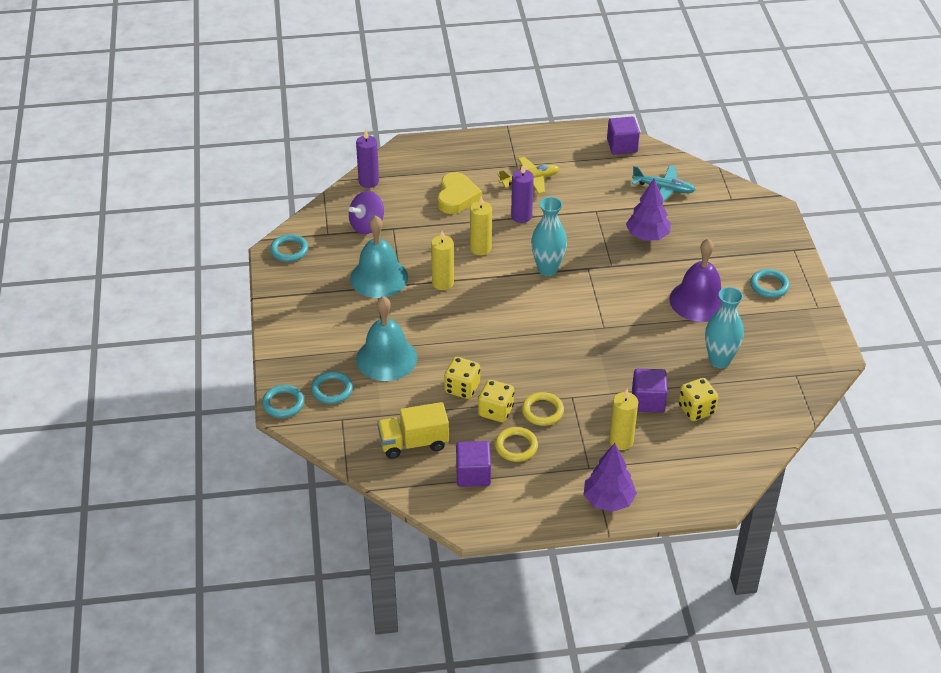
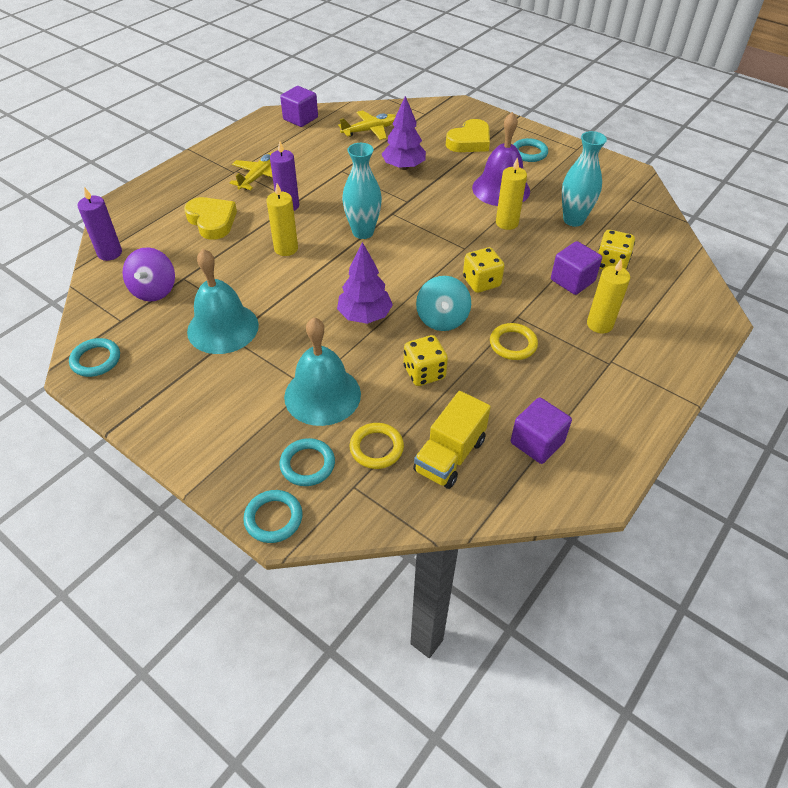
camera: 45 degrees left, 5 degrees up
(443, 283) = (289, 295): yellow candle -> yellow candle (507, 223)
(496, 411) = (478, 372): yellow dice -> yellow dice (481, 282)
(516, 446) = (535, 389): yellow ring -> yellow ring (376, 448)
(519, 364) = (442, 319): none -> turquoise spinning top
(608, 500) = (660, 378): purple tree -> purple tree (365, 316)
(663, 188) = (370, 130): turquoise plane -> yellow plane
(733, 246) = (469, 141): none -> yellow heart

